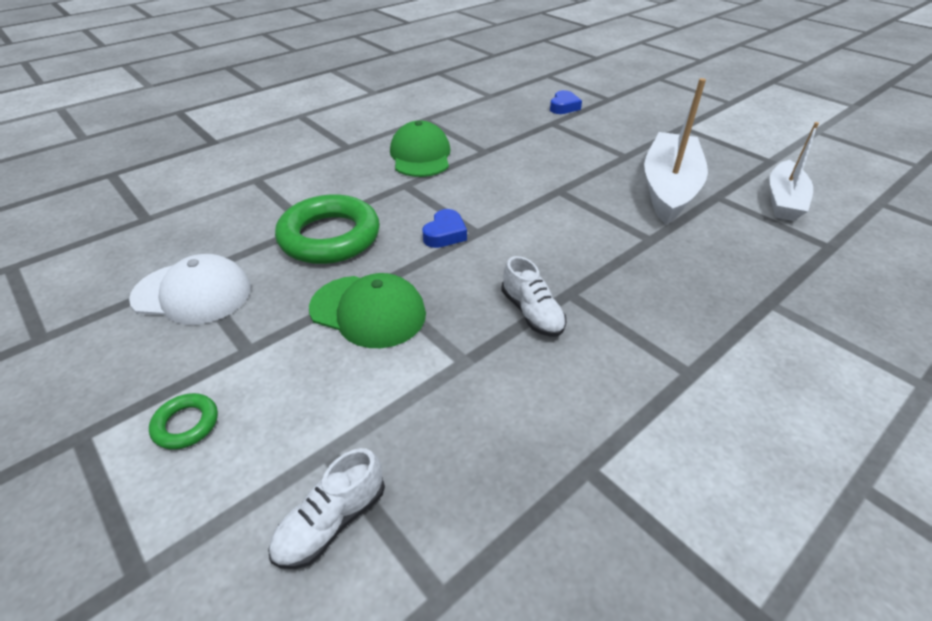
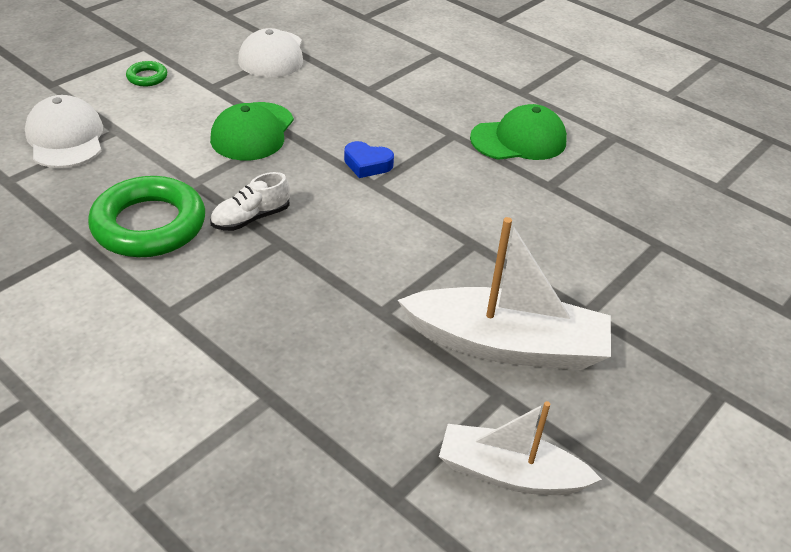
camera: 80 degrees right, 0 degrees up
(330, 237) = (352, 102): green ring -> green ring (149, 225)
(331, 522) = (65, 138): white shoe -> white cap
(563, 107) = (721, 257): blue heart -> none

